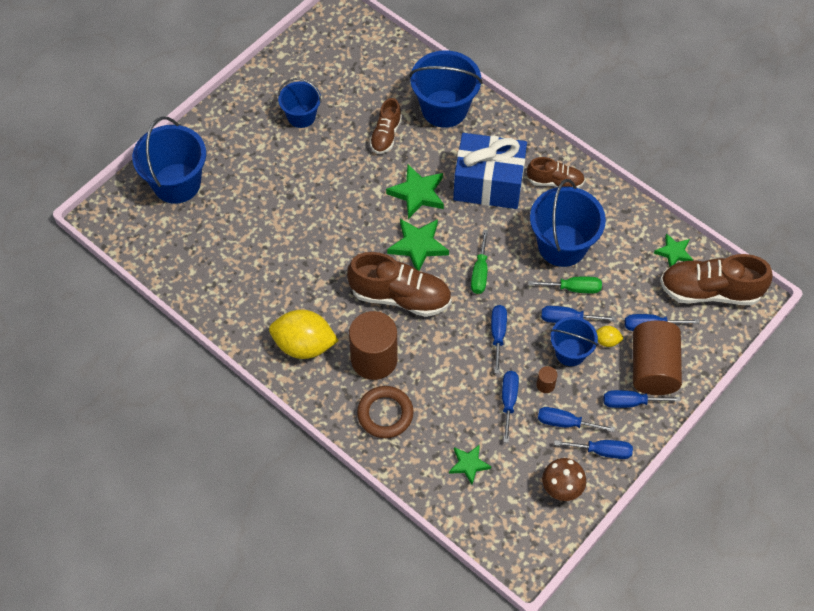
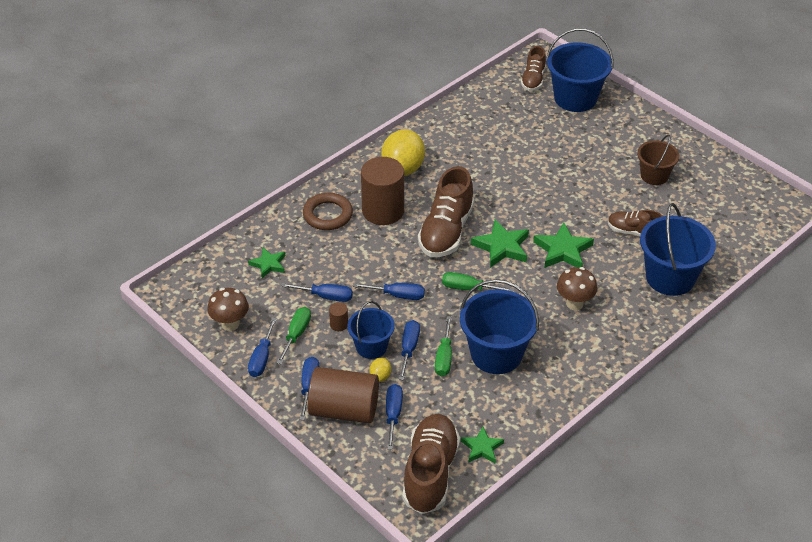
camera: 95 degrees right, 15 degrees down
(301, 116) = (654, 175): blue bucket -> brown bucket
(488, 184) = (574, 304): blue gift -> brown mushroom
(555, 182) = (577, 357): brown shoe -> brown shoe (533, 80)
(565, 423) = (296, 334): blue screwdriver -> green screwdriver

